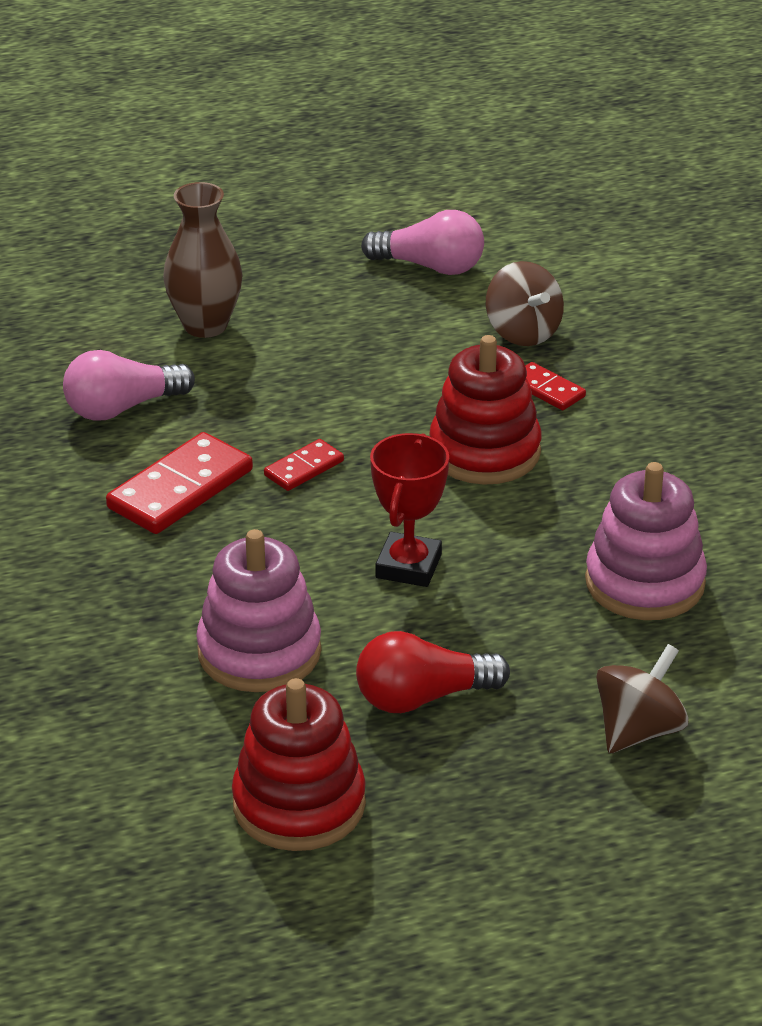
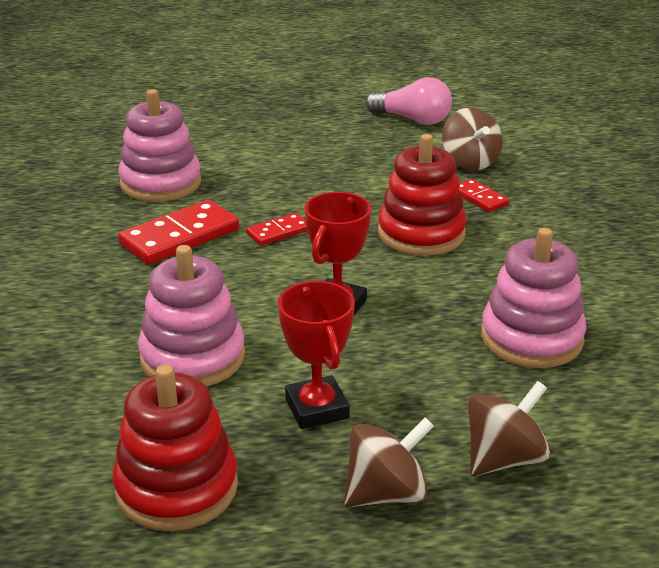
camera: 10 degrees right, 5 degrees down
(122, 408) = (160, 183): pink light bulb -> pink stacking toy
(205, 325) = (241, 140): brown vase -> none
(422, 697) = (317, 408): red light bulb -> red trophy
(523, 783) = (386, 493): none -> brown spinning top

